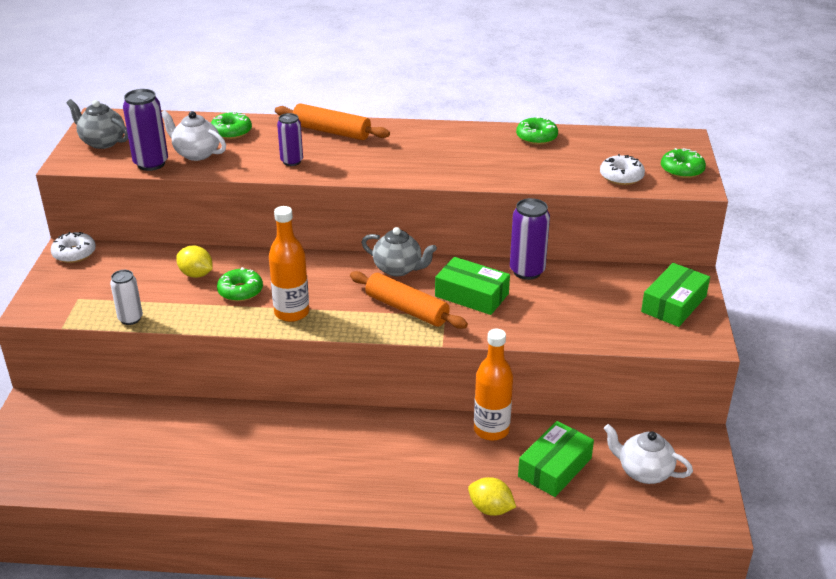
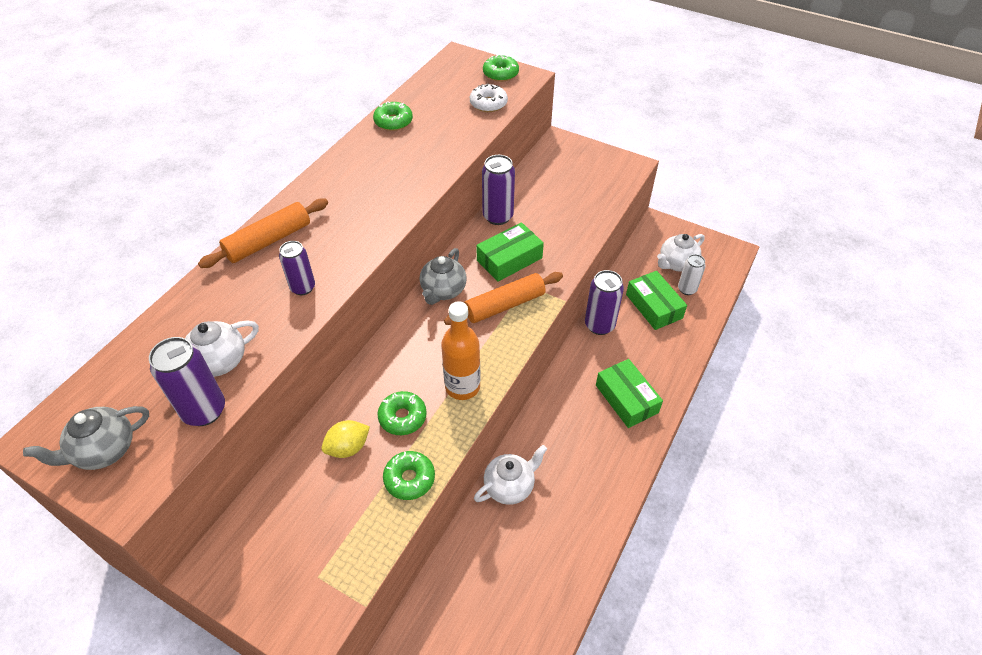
camera: 65 degrees left, 15 degrees up
(74, 253) = (220, 562): white donut -> none
(130, 319) = (390, 529): white can -> white can (687, 289)
(231, 132) = (196, 319): green donut -> green donut (409, 479)
(248, 421) = (510, 486): none -> white teapot
(398, 269) = (443, 291): grey teapot -> grey teapot turned 150 degrees clockwise
(490, 509) = (681, 358): yellow lemon -> none
(491, 430) = (599, 325): orange bottle -> purple can
(673, 304) = (583, 161): green box -> green box (626, 399)

